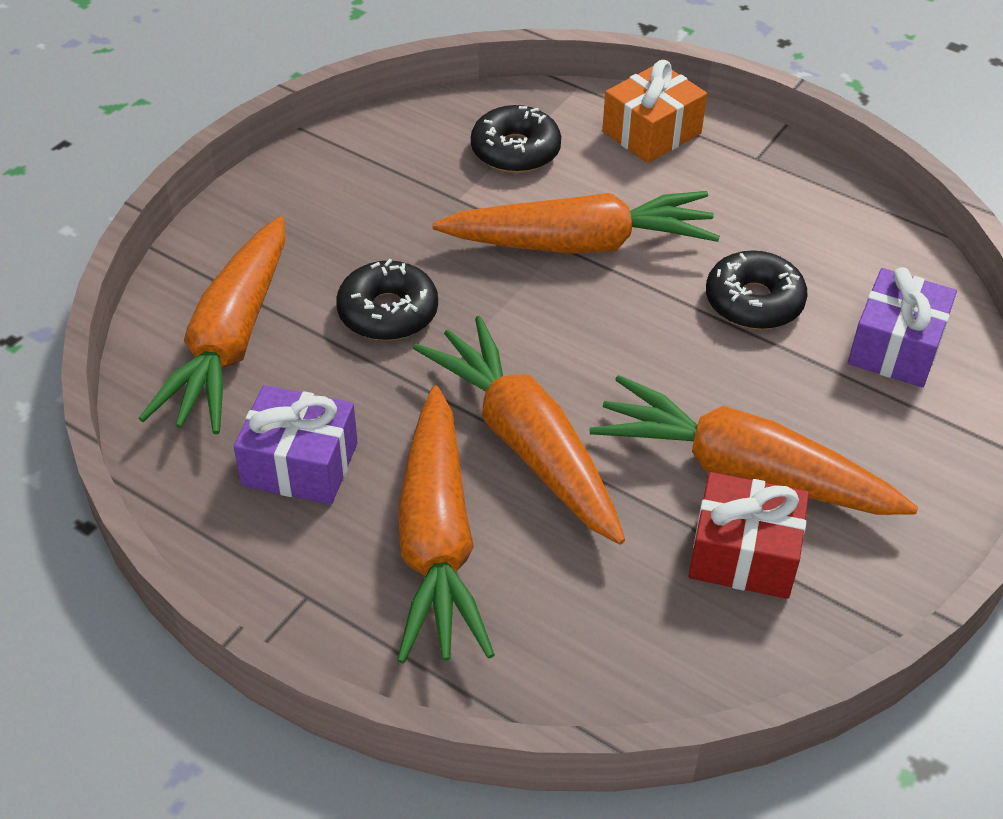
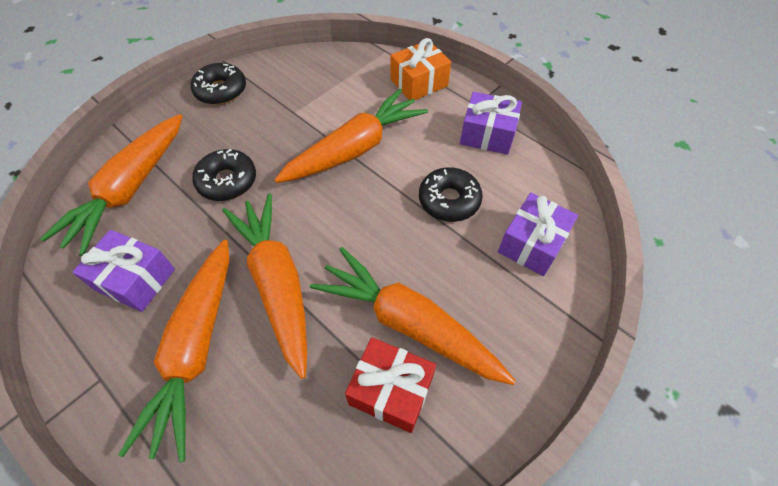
camera: 10 degrees right, 10 degrees up
(515, 151) = (337, 86): black donut -> black donut (221, 91)
(579, 244) = (354, 149): orange carrot -> orange carrot turned 45 degrees counterclockwise
(786, 201) = (487, 135): none -> purple gift

